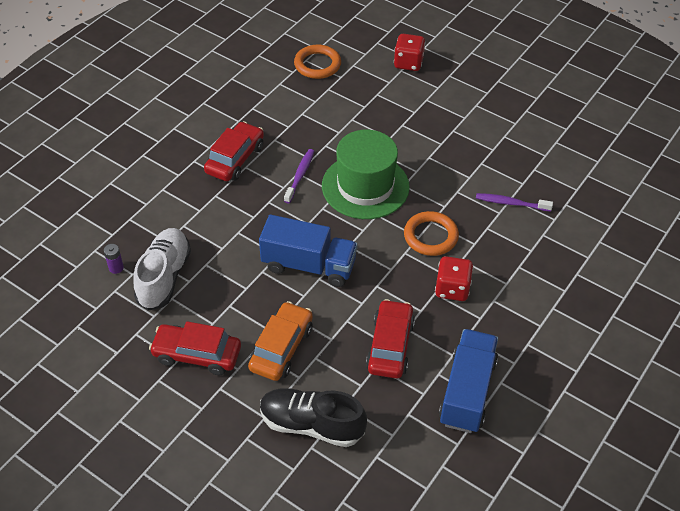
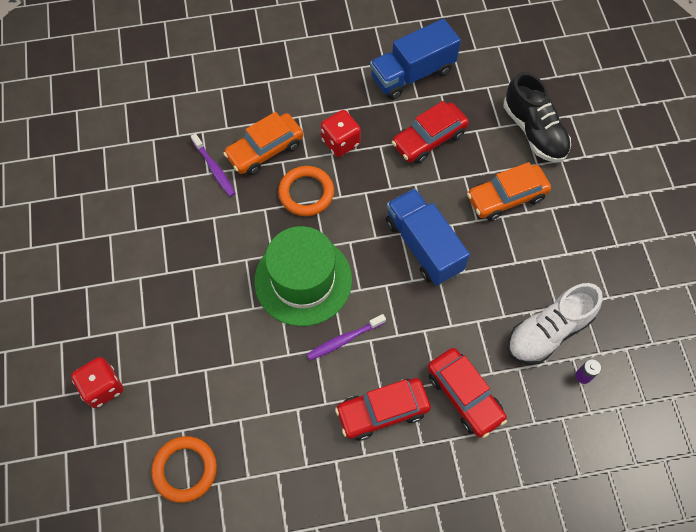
camera: 135 degrees left, 15 degrees up
(197, 355) = (573, 241): red car -> red car (464, 395)
(496, 241) = (265, 150): none -> orange car

